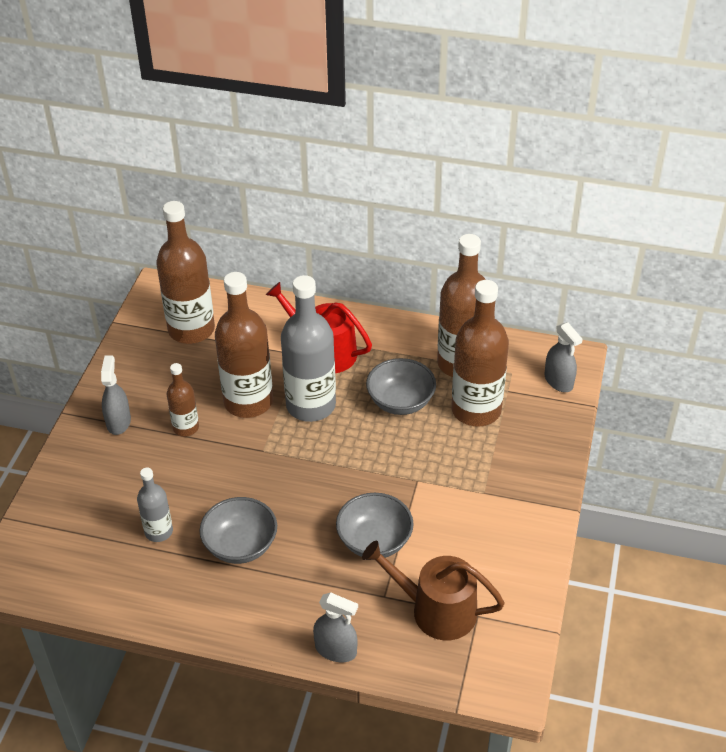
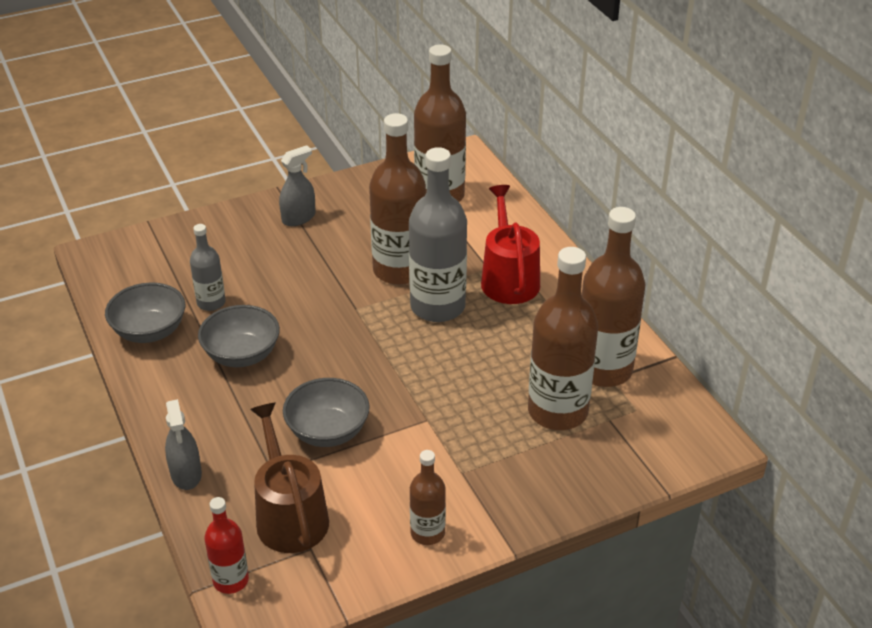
camera: 50 degrees right, 5 degrees down
(186, 427) = (332, 254): brown bottle -> brown bottle (427, 533)
(400, 402) = (507, 357): grey bowl -> grey bowl (150, 331)
(466, 679) = (231, 580): none -> red bottle
(558, 381) = (667, 449): grey spray bottle -> none

